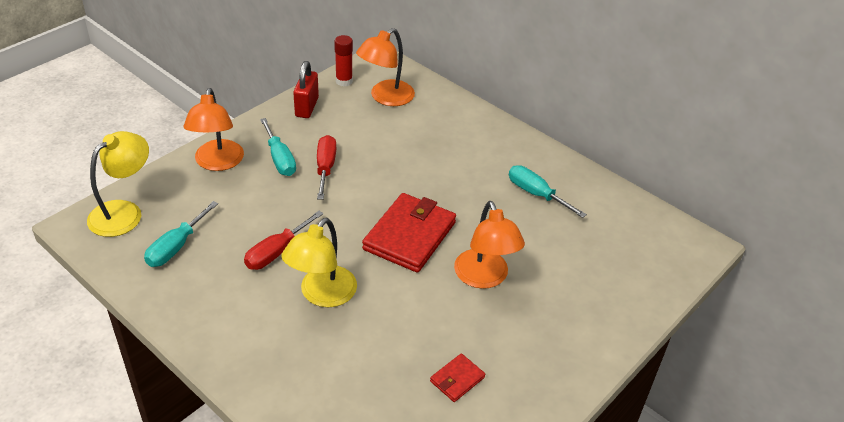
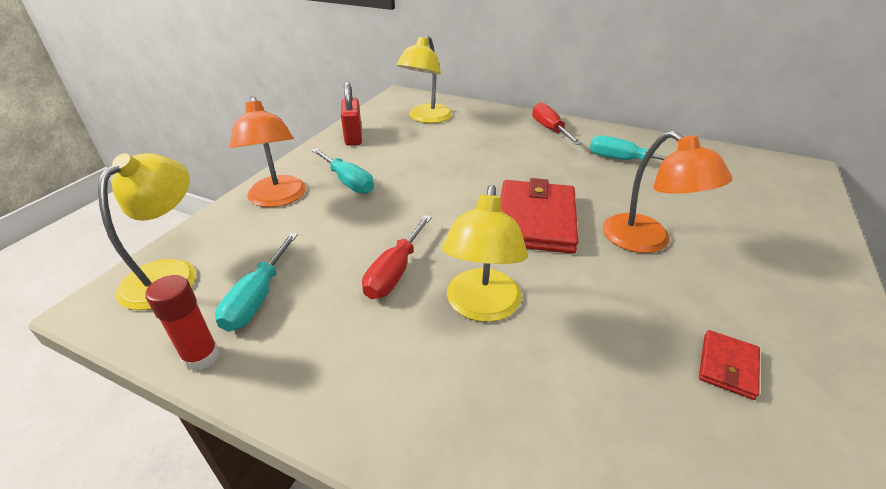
camera: 15 degrees left, 5 degrees down
(325, 168) = (403, 180): red screwdriver -> red screwdriver (550, 129)
(344, 81) = (379, 114): red glue stick -> red glue stick (201, 357)
(386, 98) = (426, 118): orange lamp -> yellow lamp

